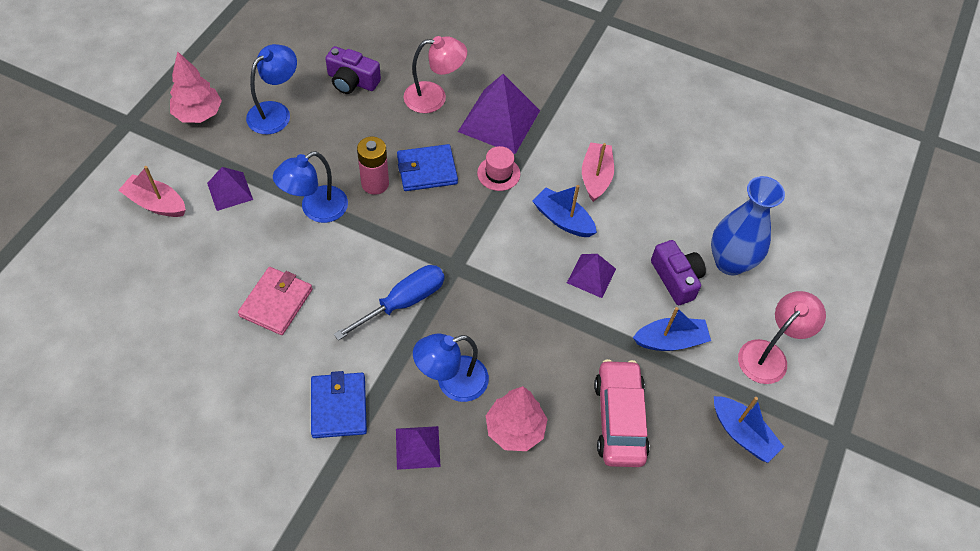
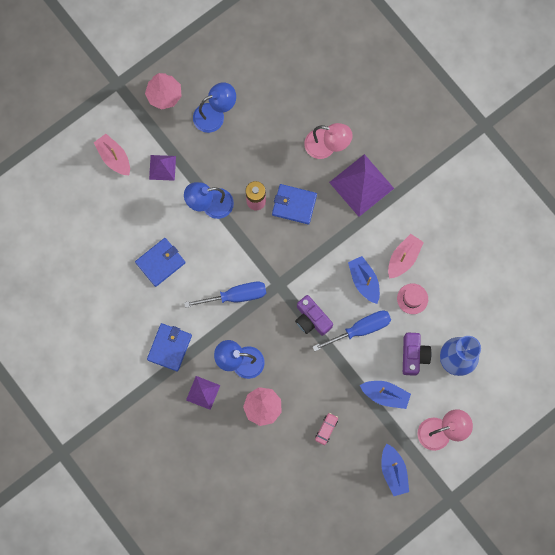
camera: 30 degrees right, 20 degrees up
(276, 302) = (160, 262): pink wallet -> blue wallet
(352, 81) = (276, 109): purple camera -> purple camera (311, 319)
(498, 173) = (340, 227): pink hat -> pink hat (412, 298)
(591, 275) = (360, 329): purple pyramid -> blue screwdriver
(619, 419) = (326, 429): pink car -> pink car, size x0.45

